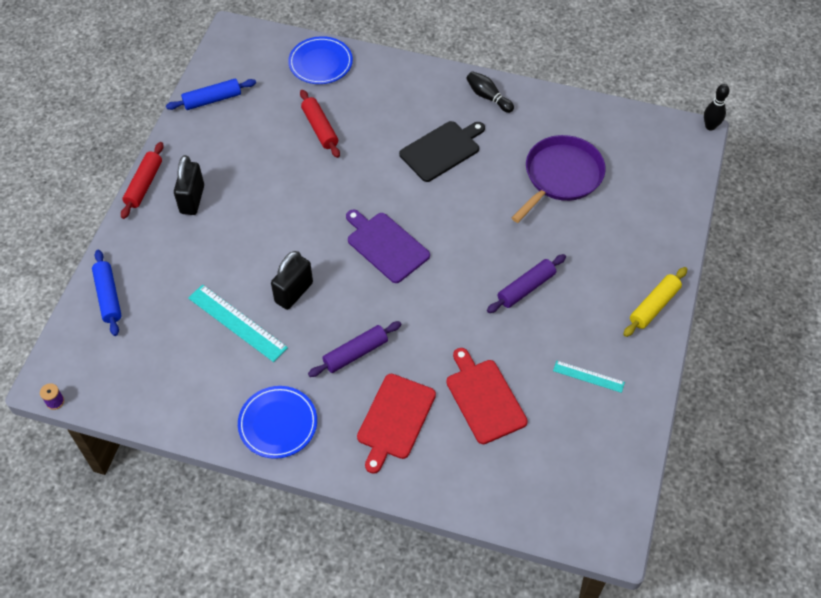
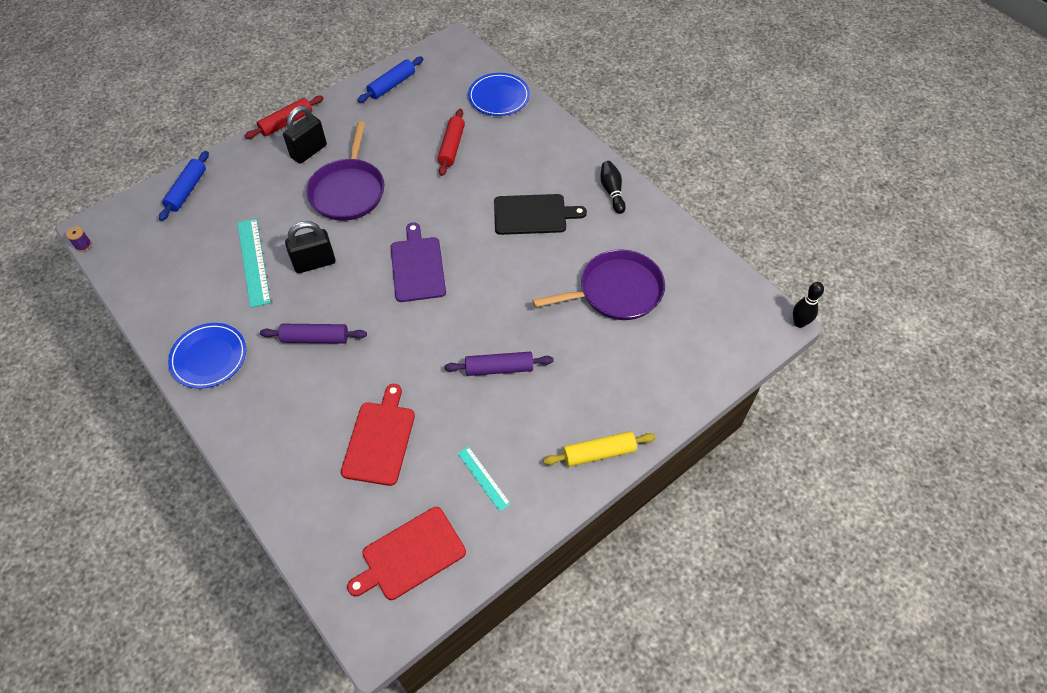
camera: 35 degrees right, 0 degrees up
(212, 100) = (392, 85): blue rolling pin -> blue rolling pin turned 60 degrees counterclockwise
(263, 215) = (348, 191): none -> purple pan
(395, 419) = (295, 411): red cutting board -> red cutting board (410, 555)

